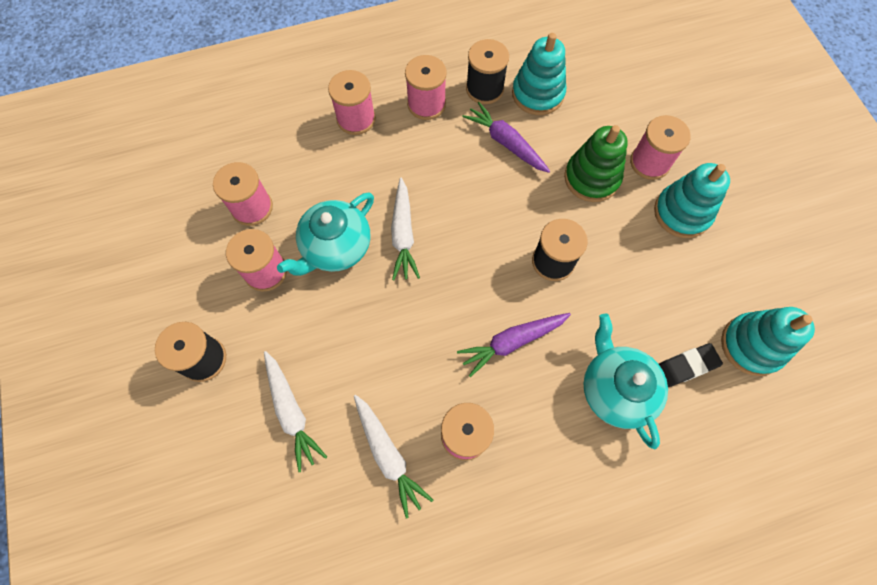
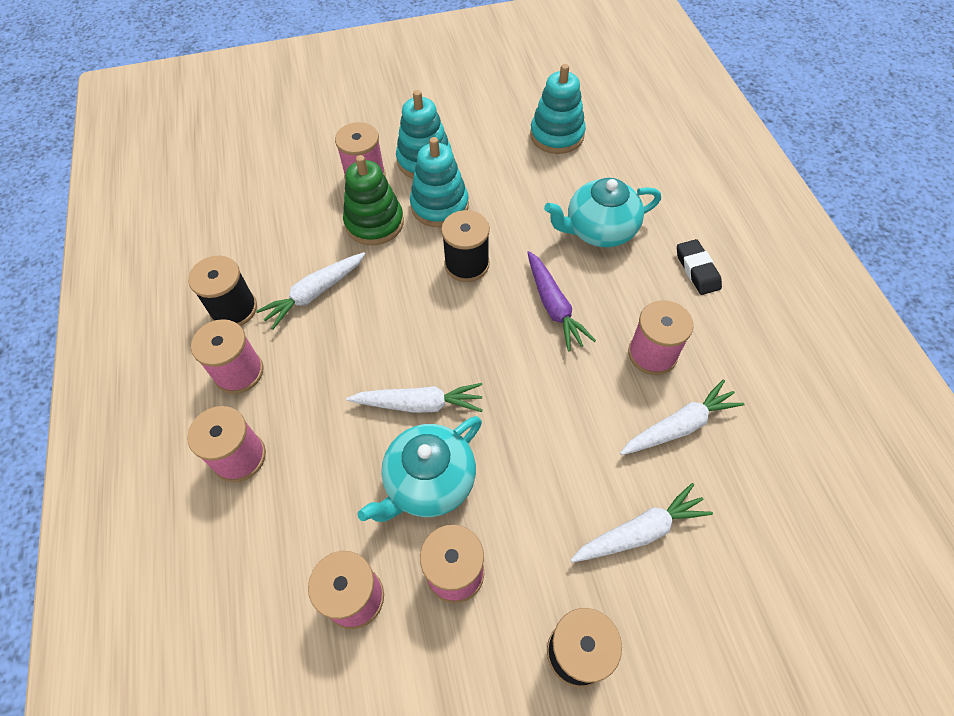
camera: 85 degrees left, 10 degrees down
(336, 247) = (429, 482): turquoise teapot -> turquoise teapot turned 90 degrees clockwise
(505, 143) = (314, 294): purple carrot -> white carrot
(537, 94) = (256, 258): turquoise stacking toy -> turquoise stacking toy (439, 206)
(686, 366) = (576, 179): black eraser -> black eraser (697, 270)

